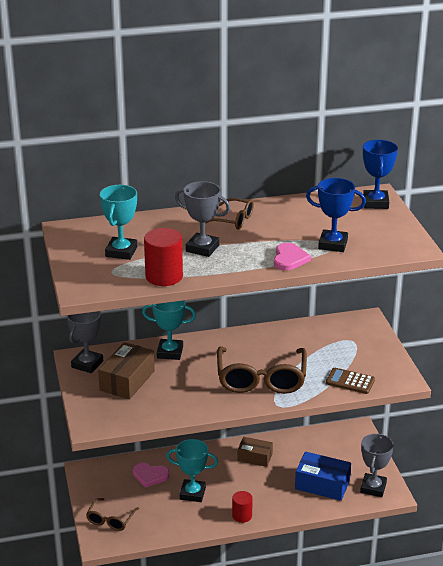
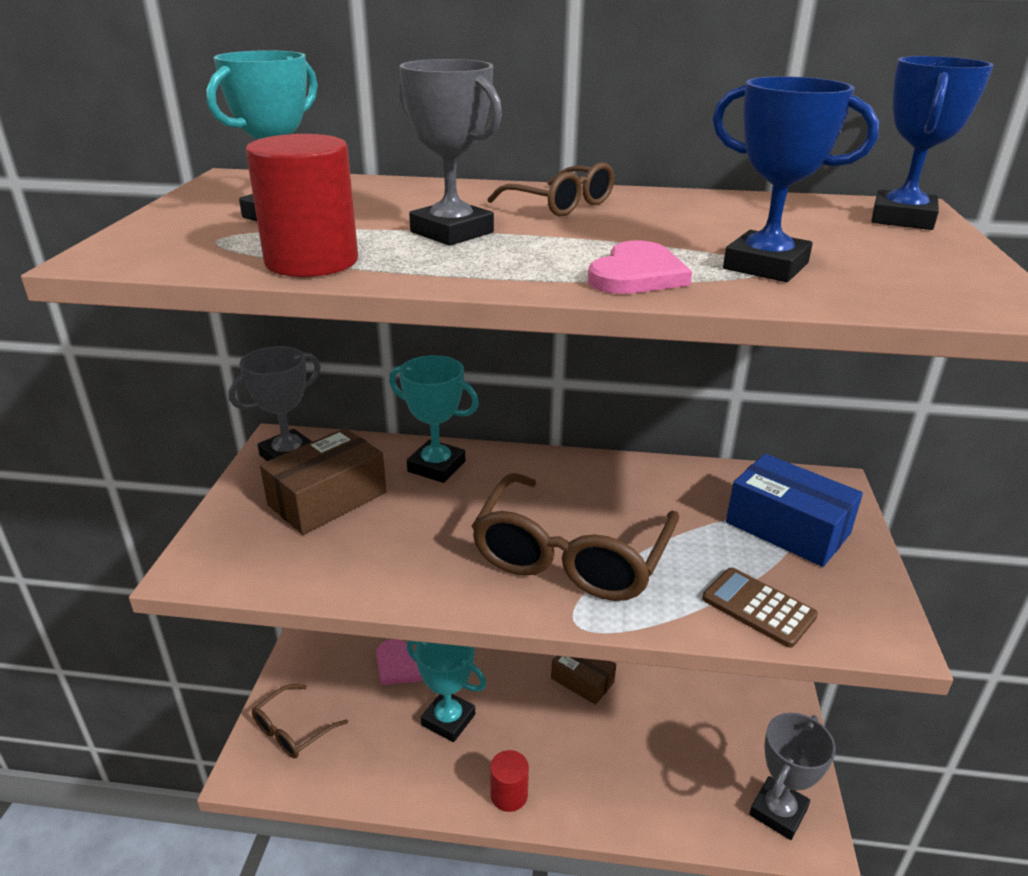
camera: 20 degrees right, 0 degrees up
(322, 484) = (681, 773): blue box -> blue box (787, 528)

